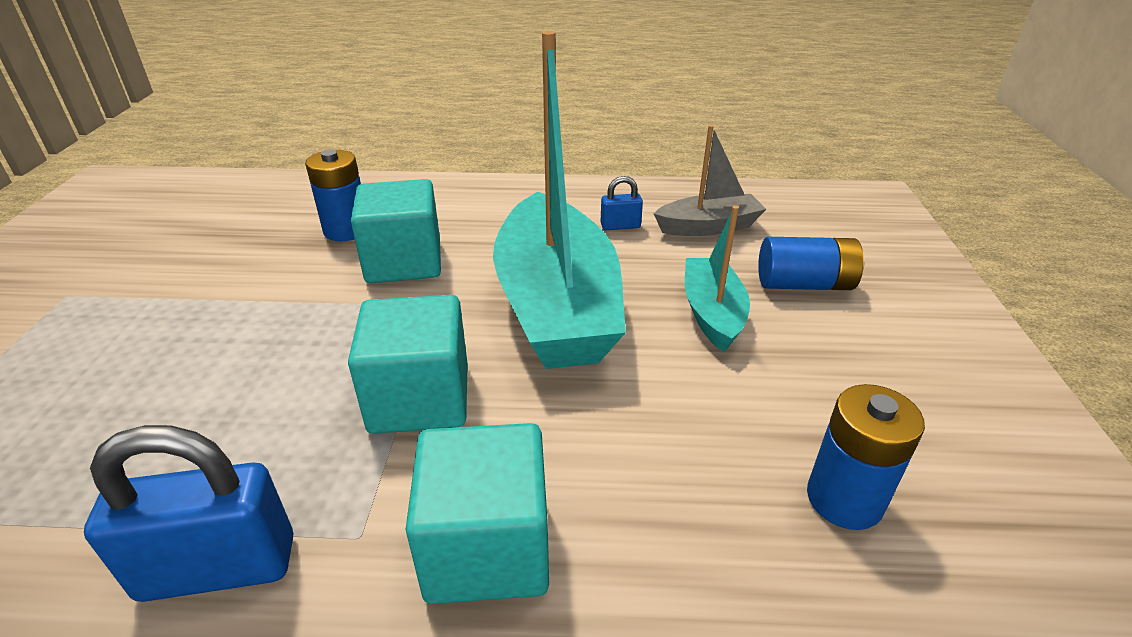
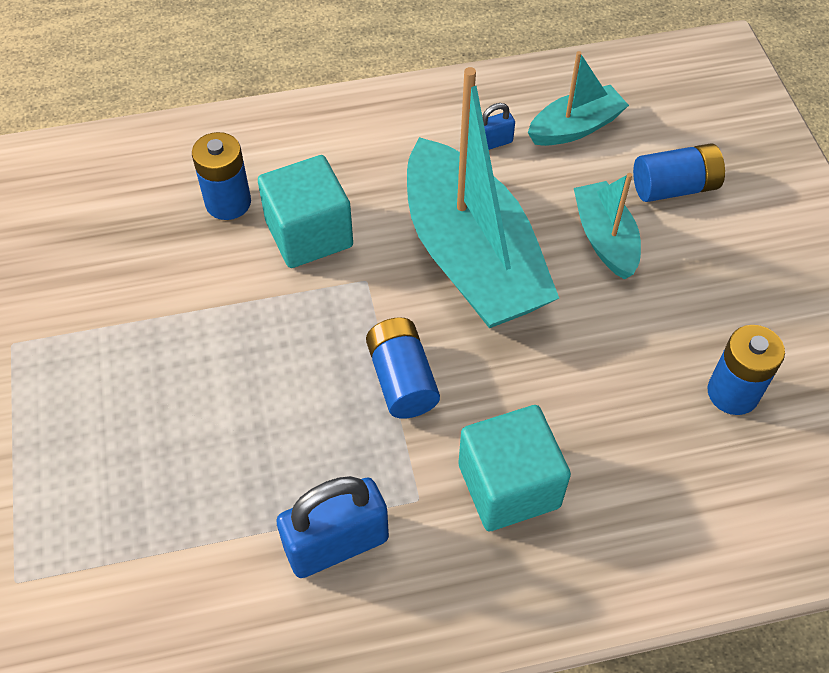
camera: 15 degrees left, 20 degrees up
(419, 398) = (402, 379): turquoise cube -> blue battery
(708, 227) = (575, 127): grey boat -> turquoise boat

